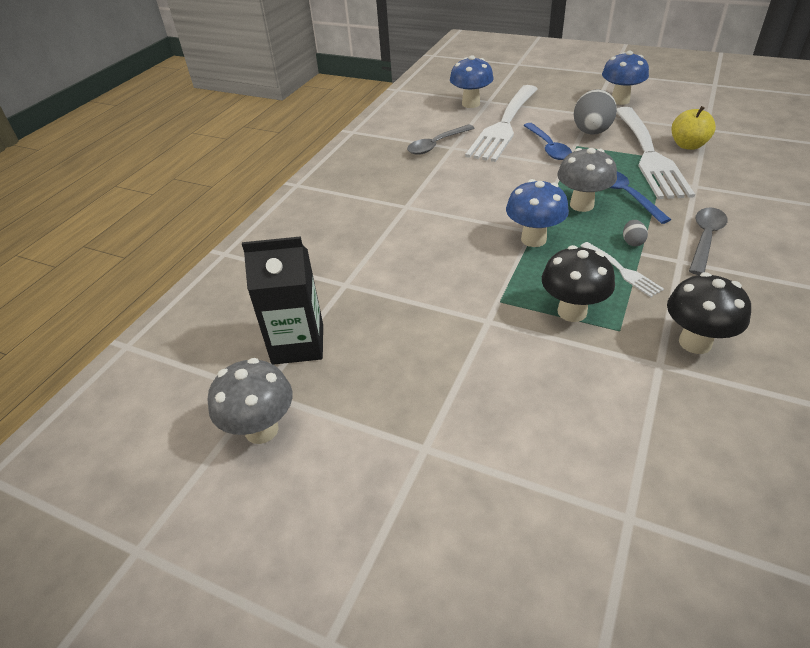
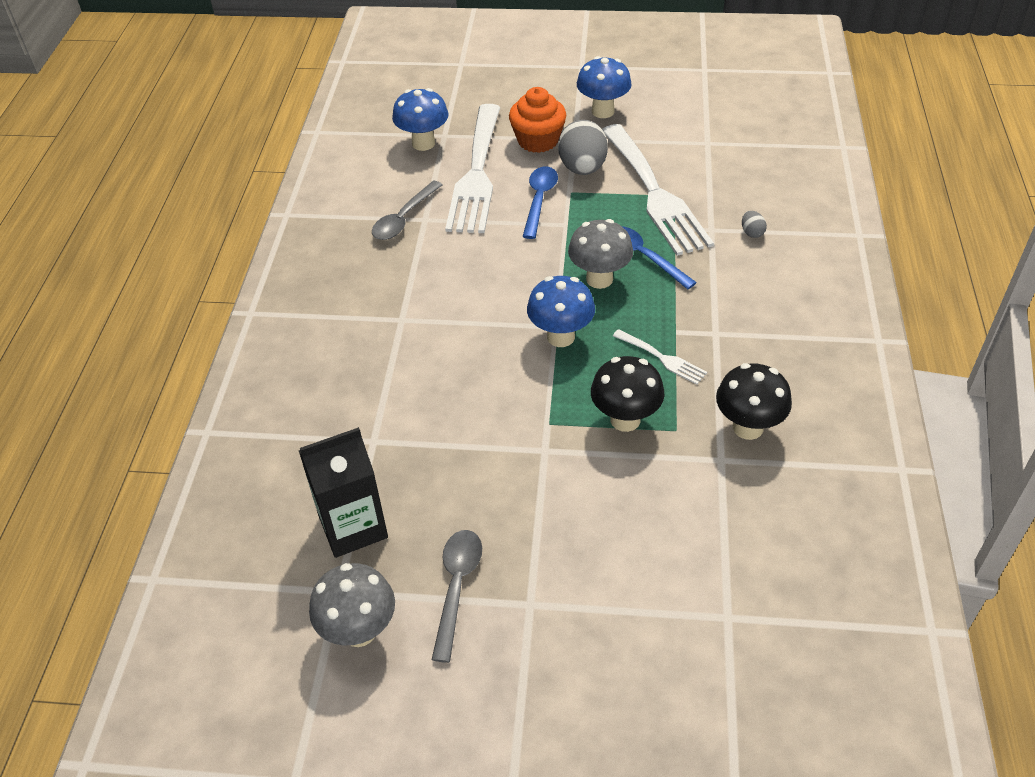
camera: 20 degrees left, 5 degrees up
(548, 147) = (539, 200): blue spoon -> blue spoon turned 135 degrees counterclockwise
(560, 112) = (538, 140): none -> orange cupcake
(632, 242) = (664, 319): grey egg -> grey egg (752, 233)
(688, 145) = (693, 171): yellow apple -> none
(705, 239) = (734, 300): grey spoon -> grey spoon (457, 587)

